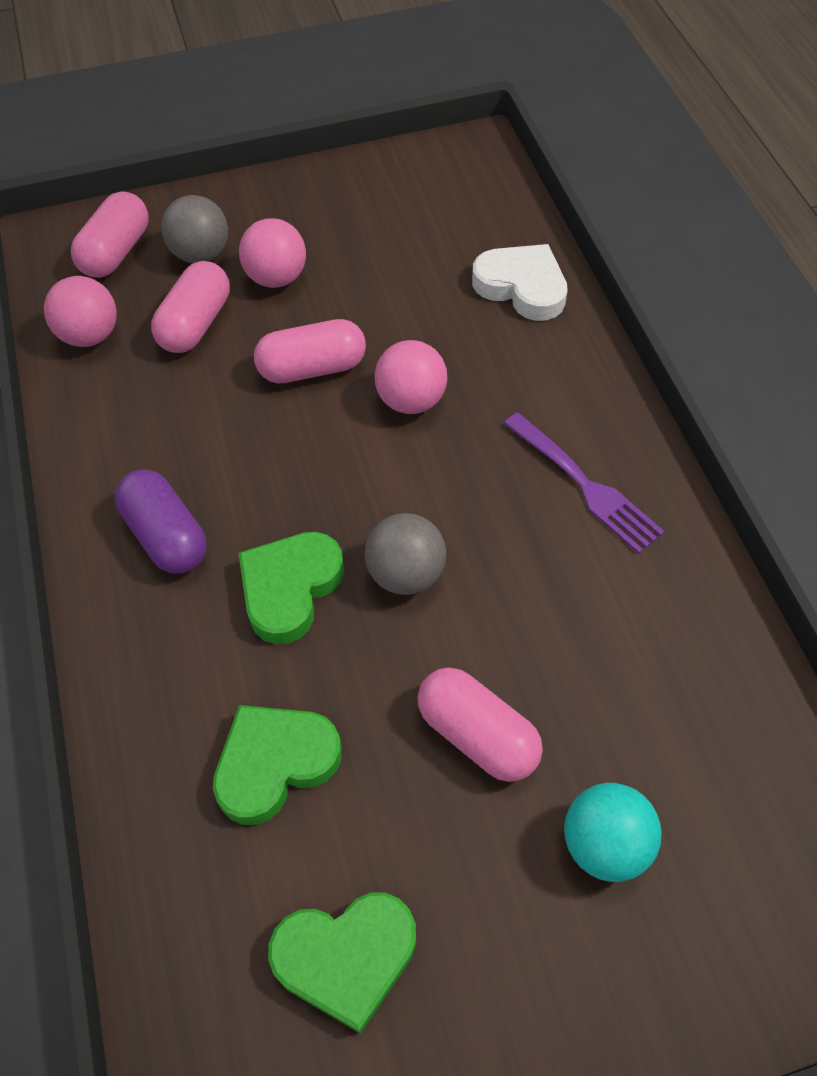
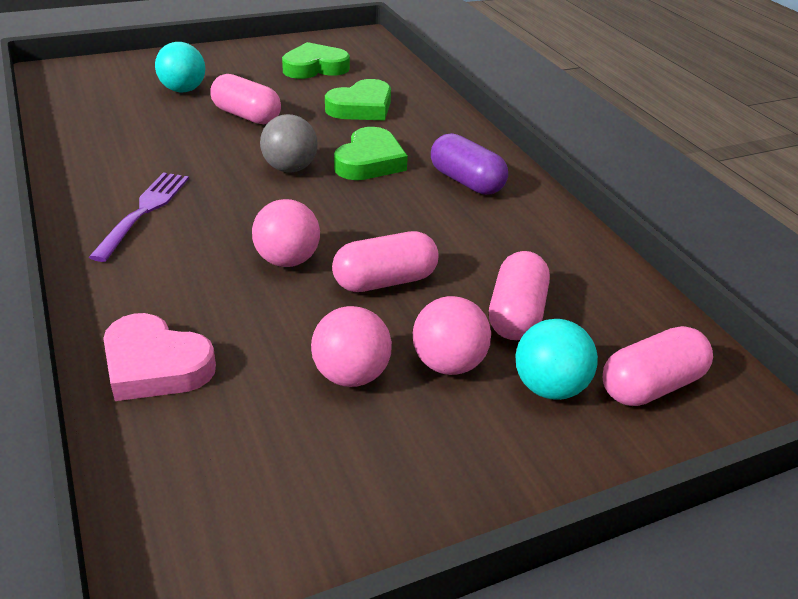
camera: 170 degrees right, 20 degrees down
(90, 335) = (615, 300): pink ball -> pink ball (351, 375)
(116, 252) = (650, 385): pink capsule -> pink capsule turned 45 degrees clockwise
(201, 254) = (549, 387): grey ball -> turquoise ball
(522, 287) = (155, 365): white heart -> pink heart
(583, 485) = (144, 212): purple fork -> purple fork turned 60 degrees clockwise

